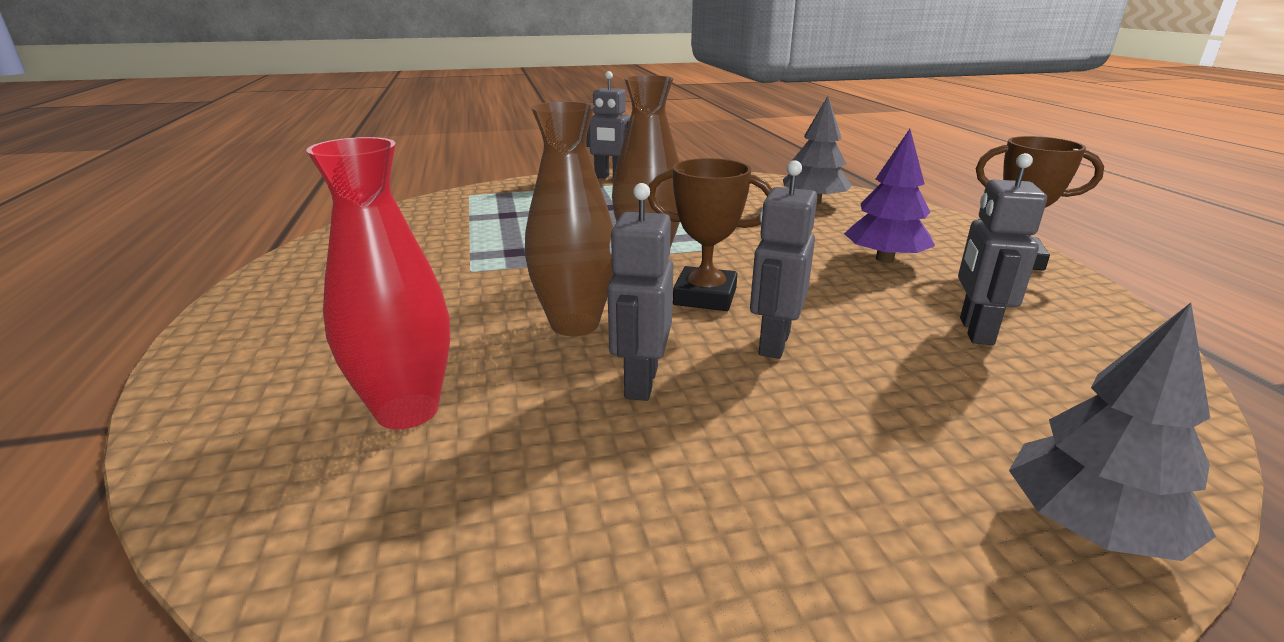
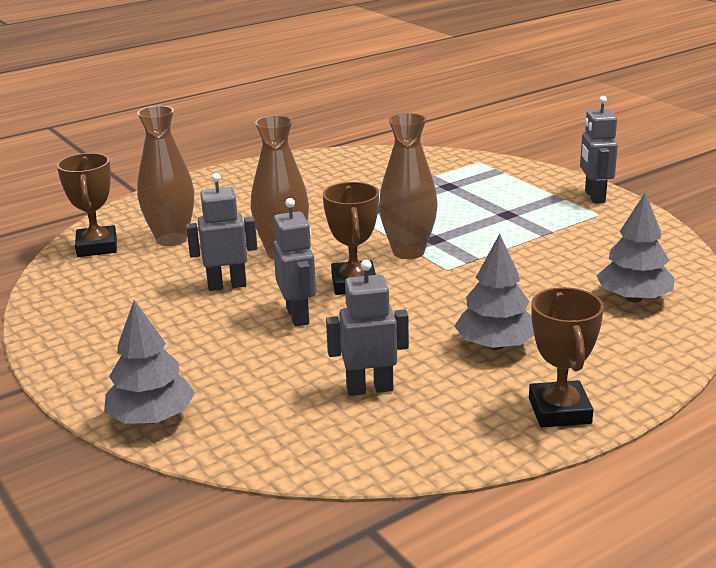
camera: 70 degrees right, 0 degrees up
(317, 515) = (97, 247): none -> brown trophy
(407, 411) = (171, 239): red vase -> brown vase
(773, 343) = (298, 316): grey robot -> grey robot turned 75 degrees clockwise
(884, 259) = (495, 345): purple tree -> grey tree

